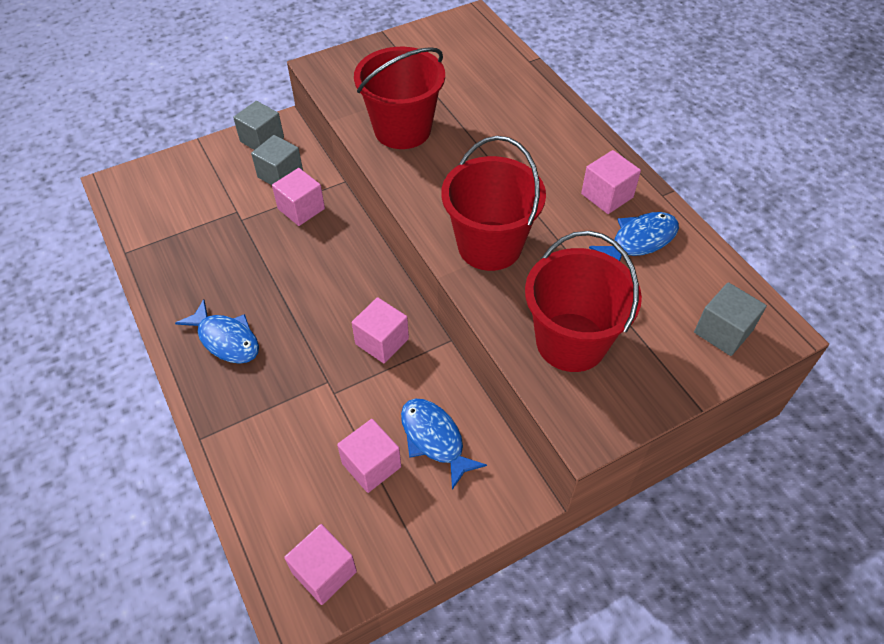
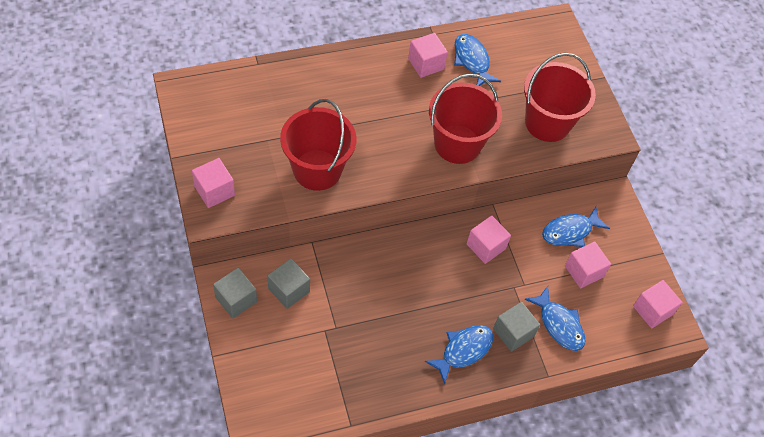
camera: 85 degrees left, 5 degrees up
(279, 442) = (559, 324): none -> blue fish
(301, 209) = (336, 279): pink cube -> pink cube (214, 191)
(723, 331) = (552, 46): grey cube -> grey cube (513, 332)

